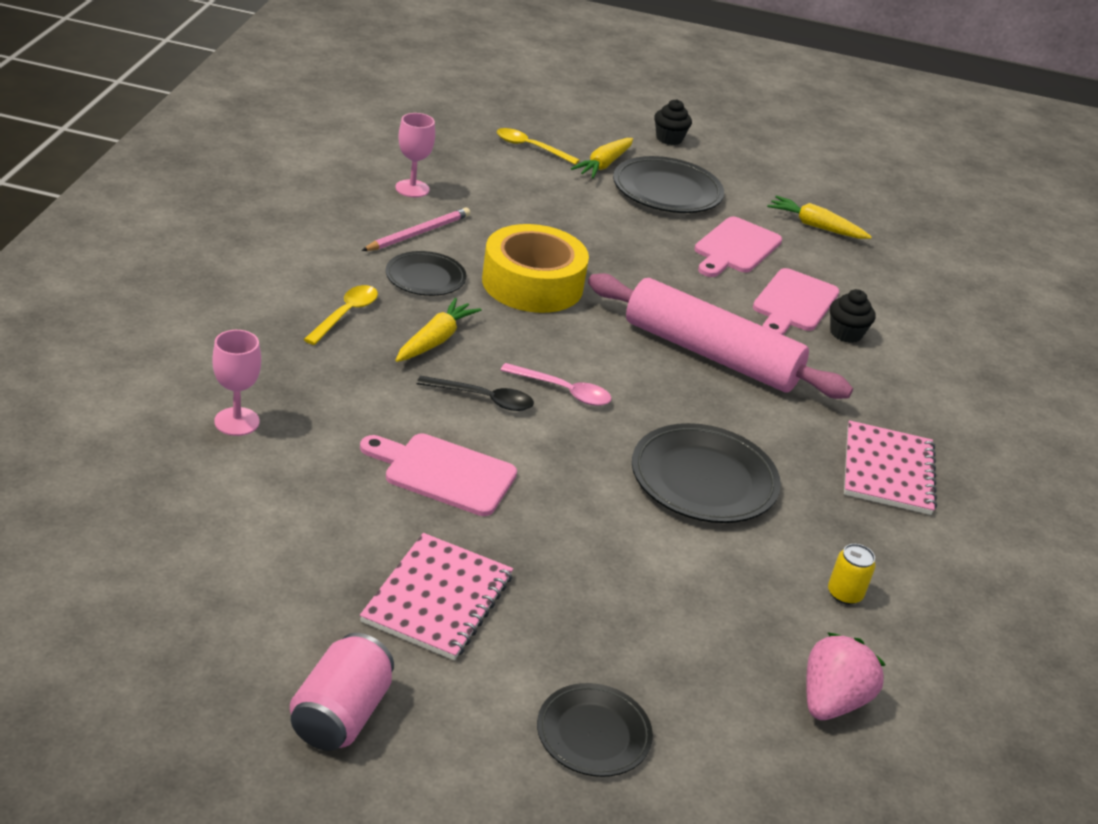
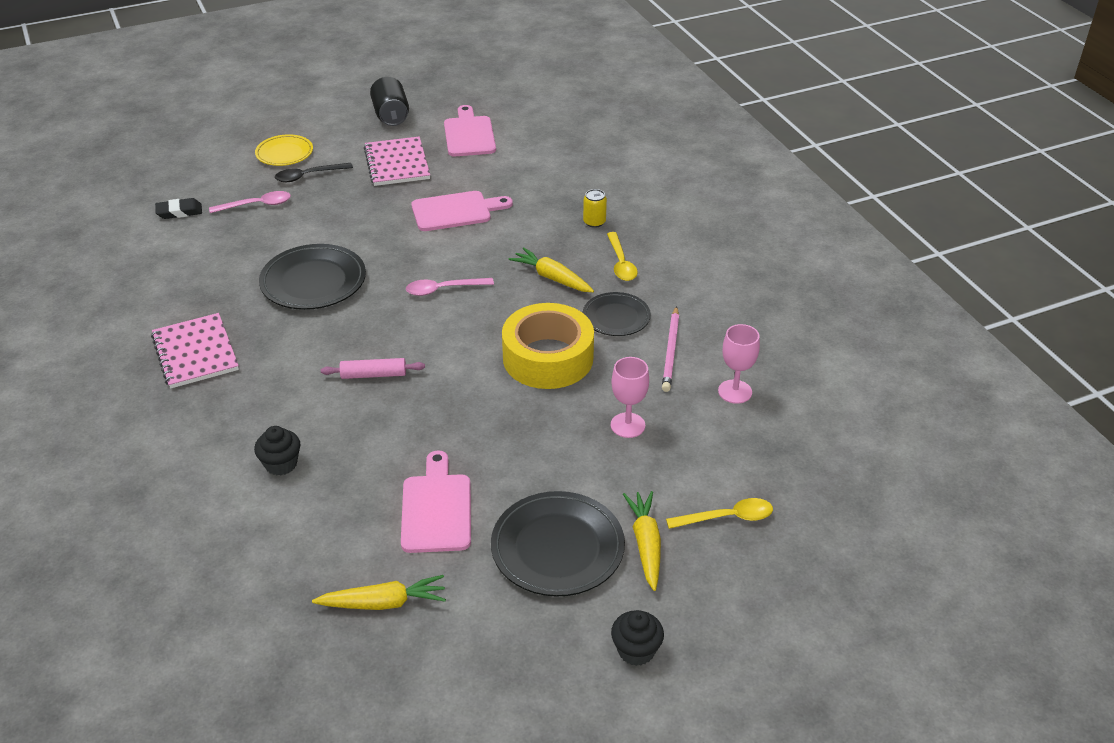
camera: 150 degrees right, 5 degrees up
(237, 422) = (581, 181): pink goblet -> pink goblet (627, 425)
(340, 715) = (391, 115): pink can -> black can
(435, 340) = (552, 278): yellow carrot -> yellow carrot turned 135 degrees clockwise
(483, 399) = (482, 258): black spoon -> black spoon (308, 176)
(593, 734) = (284, 153): black plate -> yellow plate
(705, 644) = (257, 205): none -> pink spoon
(710, 354) = (373, 374): pink rolling pin -> pink rolling pin, size x0.41
(793, 303) = (343, 471): pink cutting board -> pink cutting board (469, 134)
(831, 701) = (179, 212): pink strawberry -> black eraser
(844, 594) = (193, 262): yellow can -> yellow can (594, 222)

